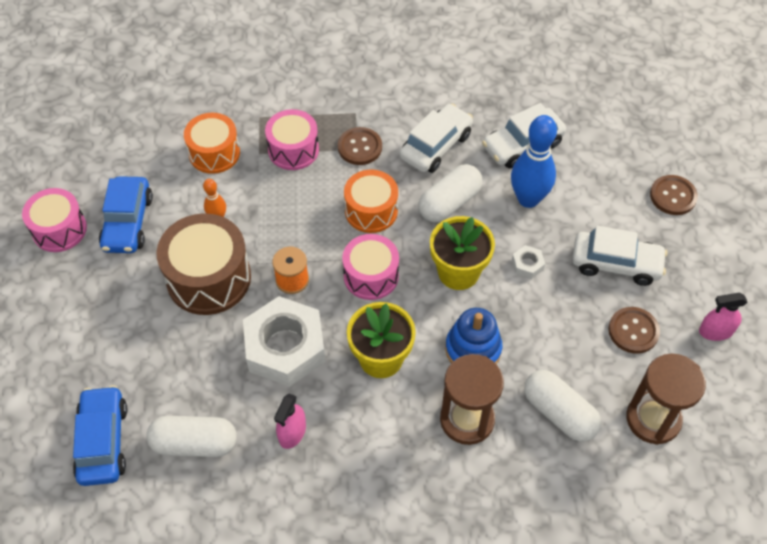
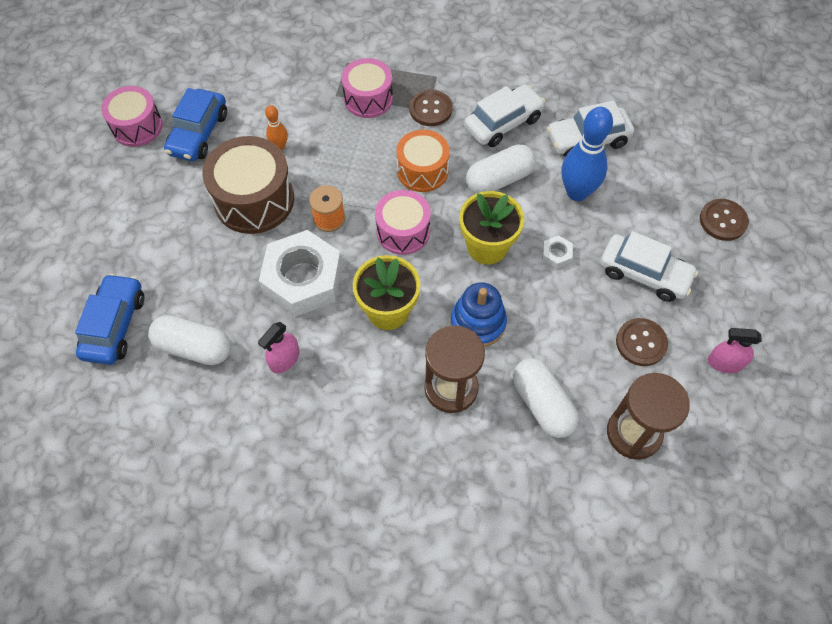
camera: 15 degrees right, 5 degrees up
(214, 153) = (295, 87): orange drum -> none

